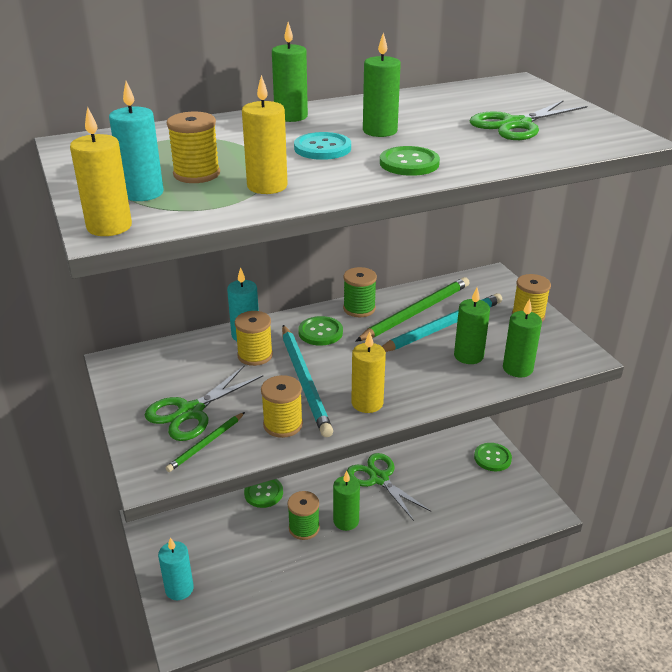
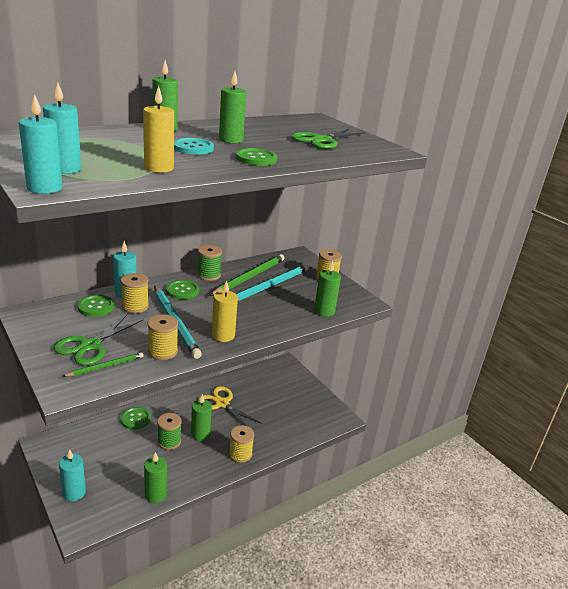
camera: 15 degrees left, 5 degrees down
(109, 227) = (44, 188): yellow candle -> turquoise candle
(196, 174) = (104, 159): yellow spool -> yellow spool (240, 454)
(206, 443) = (105, 366): green pencil -> green pencil turned 150 degrees counterclockwise
(379, 479) = (222, 404): green scissors -> yellow scissors
(468, 356) = (290, 304): green candle -> green candle (156, 495)
(492, 458) = (301, 385): green button -> green button (96, 307)

